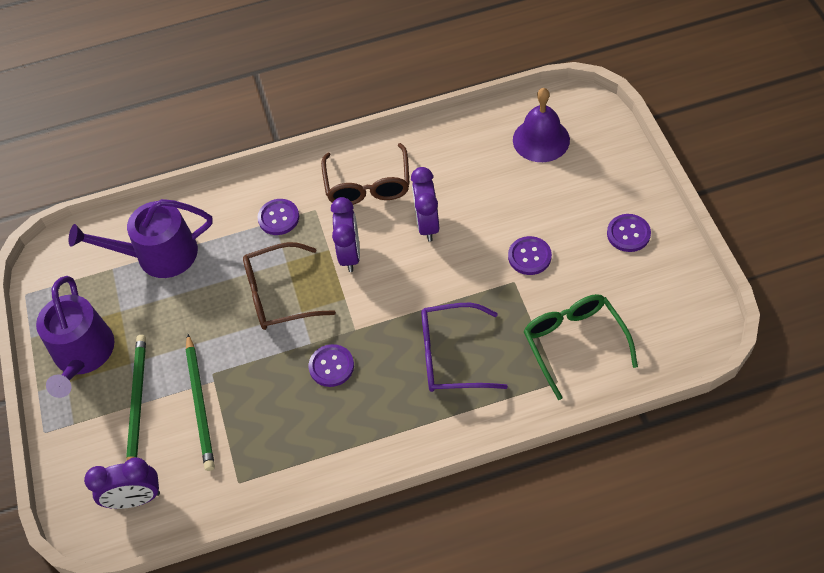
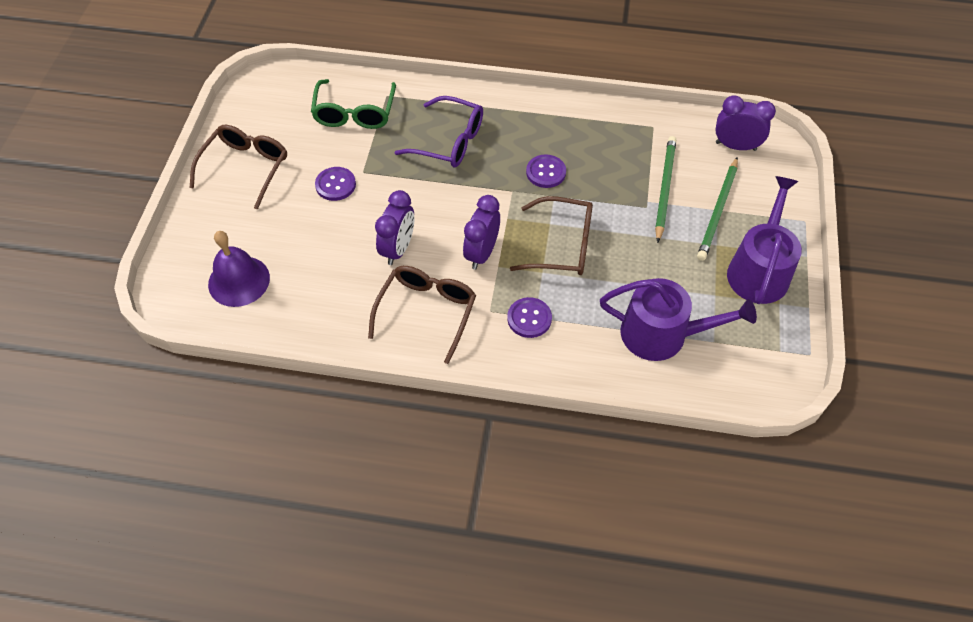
camera: 160 degrees left, 0 degrees up
(628, 234) = (246, 167): purple button -> brown glasses

